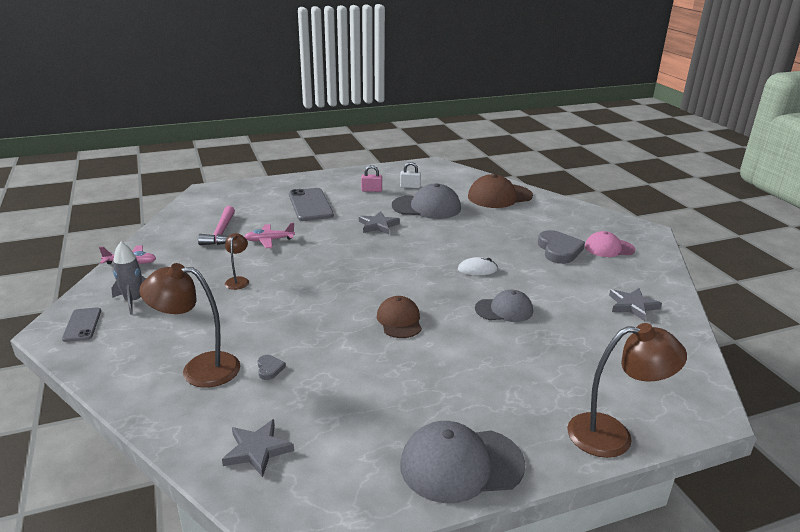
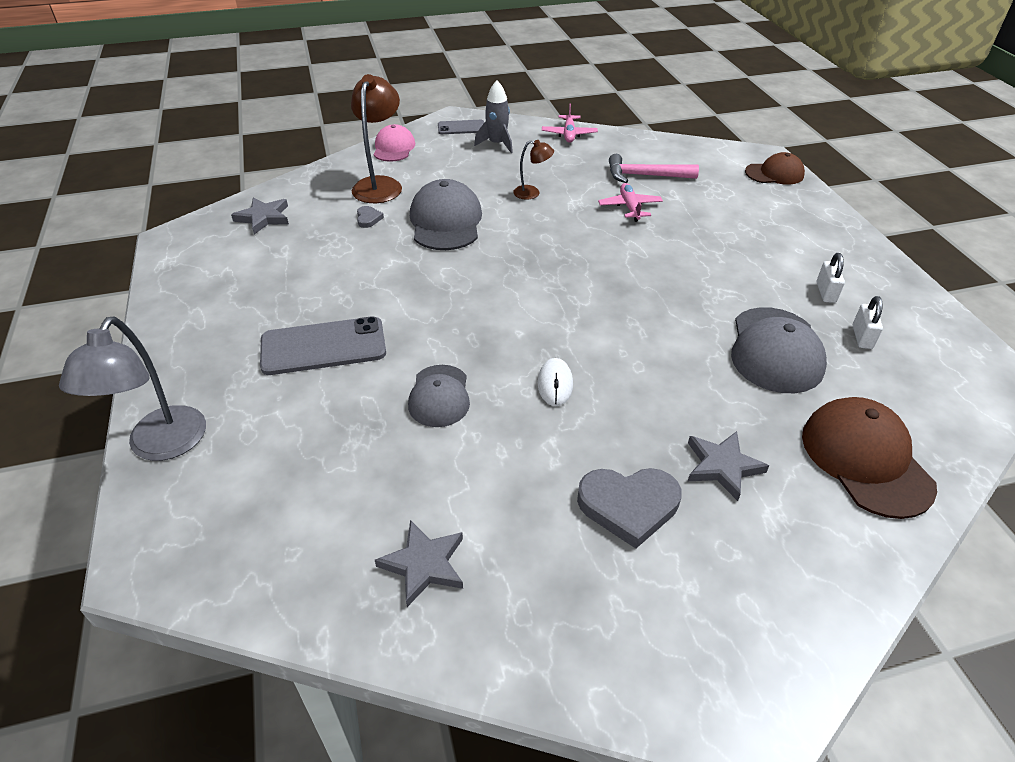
camera: 95 degrees right, 15 degrees up
(269, 369) = (368, 218): grey heart -> grey heart turned 90 degrees counterclockwise
(310, 205) = (746, 235): grey phone -> grey phone (323, 346)
(371, 190) = (825, 292): pink padlock -> white padlock
(378, 225) = (690, 294): grey star -> grey star (722, 466)
(399, 320) = (432, 300): brown cap -> brown cap (774, 173)
(461, 464) = (186, 323): grey cap -> grey cap (446, 221)
(609, 248) = (646, 598): pink cap -> pink cap (394, 148)
(613, 435) = (161, 446): brown lamp -> grey lamp

